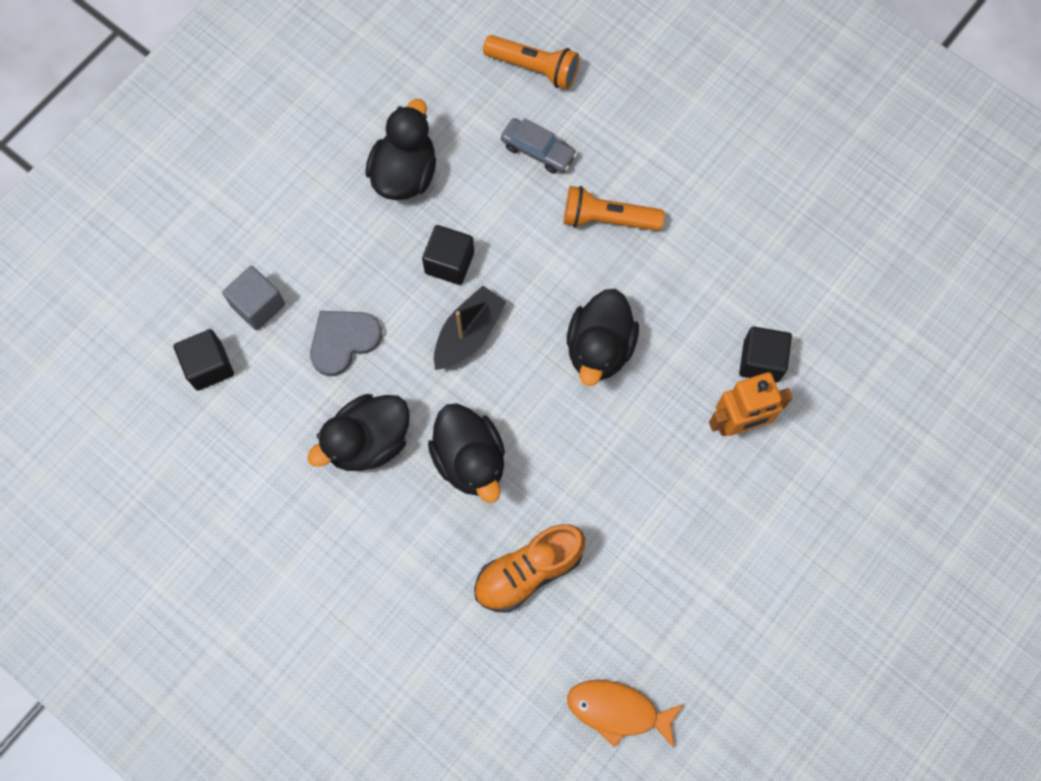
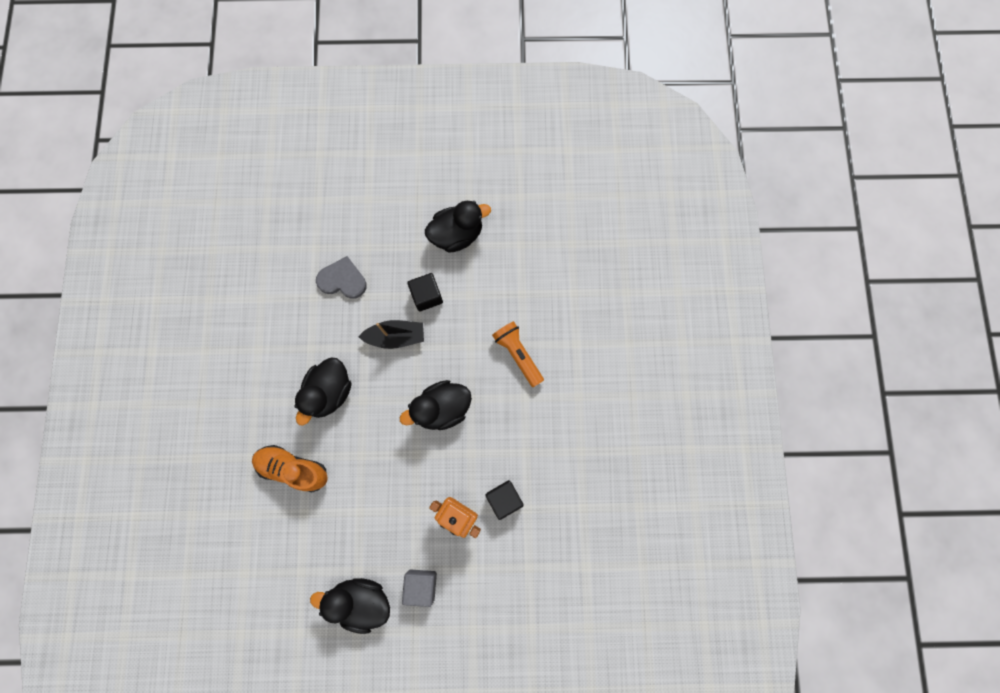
camera: 50 degrees right, 5 degrees up
(209, 366) = (279, 229): black cube -> none
(258, 305) = (328, 225): grey cube -> grey cube (421, 585)
(368, 442) = (300, 335): black duck -> black duck (361, 600)
(534, 68) = (571, 249): orange flashlight -> none
(538, 151) = (526, 289): grey car -> none
(618, 711) = (255, 572): orange fish -> none

